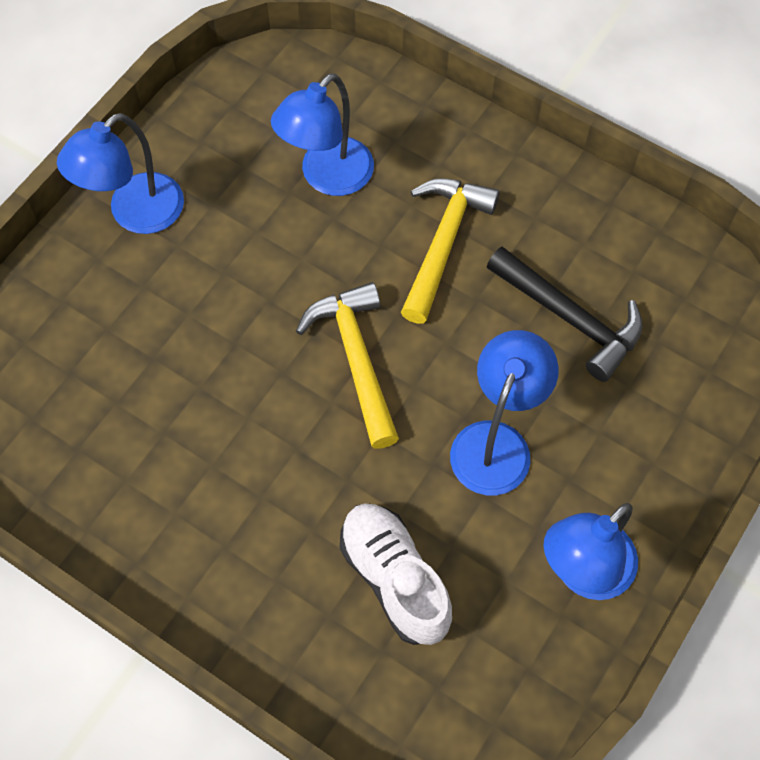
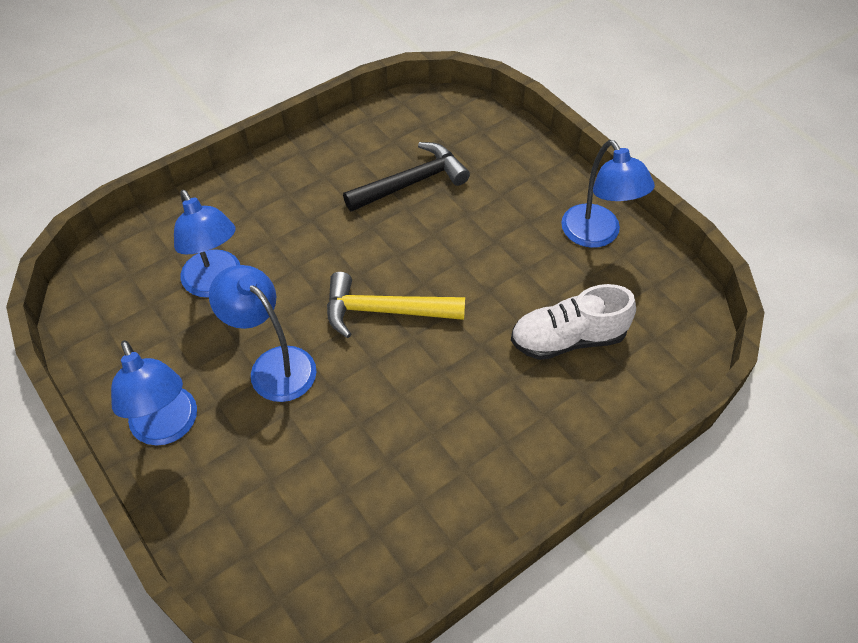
camera: 70 degrees left, 10 degrees down
(443, 244) = (316, 231): yellow hammer -> none
(496, 442) = (486, 250): blue lamp -> blue lamp (273, 365)

